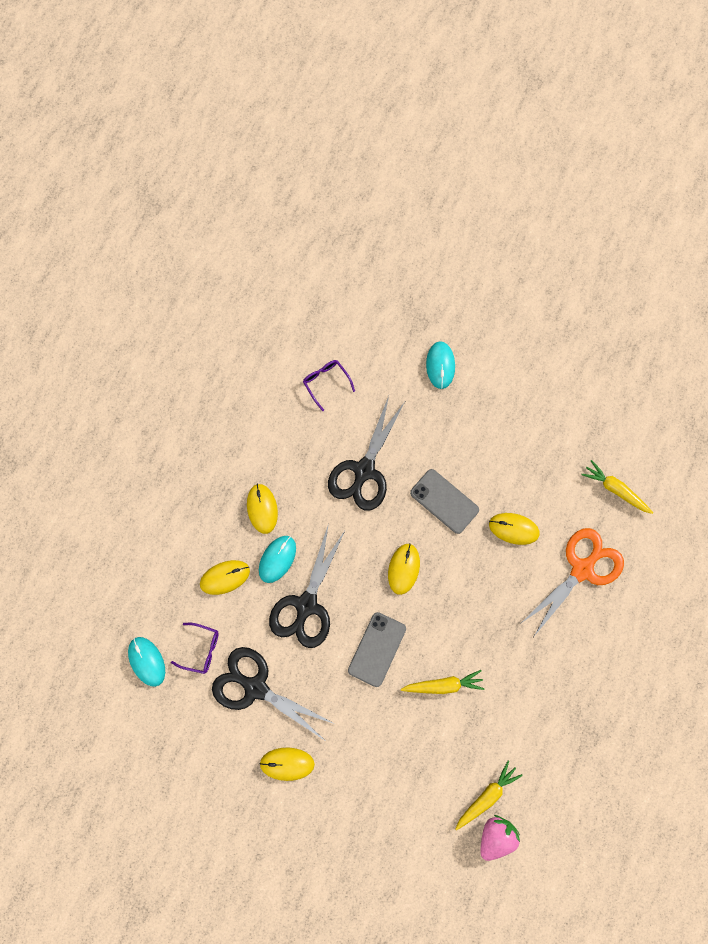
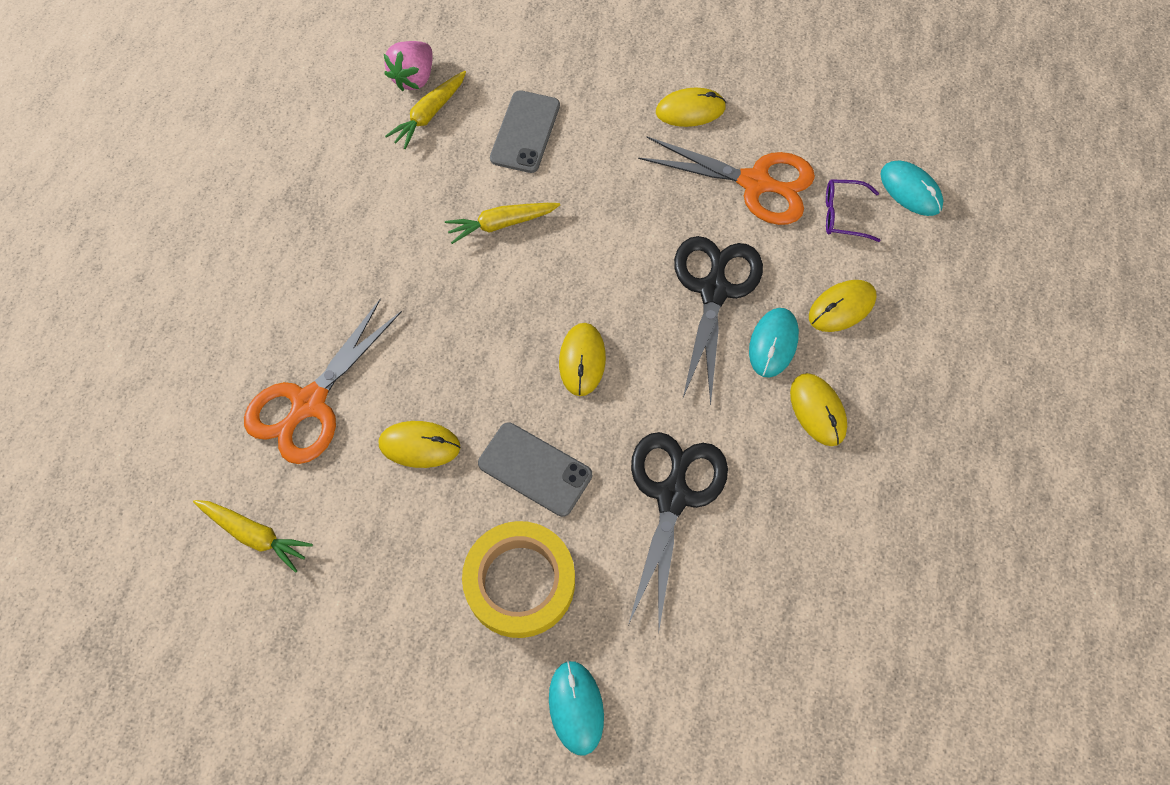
camera: 170 degrees right, 10 degrees down
(256, 687) = (755, 183): black scissors -> orange scissors
(326, 382) = (772, 637): purple glasses -> none
(377, 649) = (601, 252): grey phone -> grey phone (525, 132)
(462, 436) = (520, 582): none -> yellow tape

